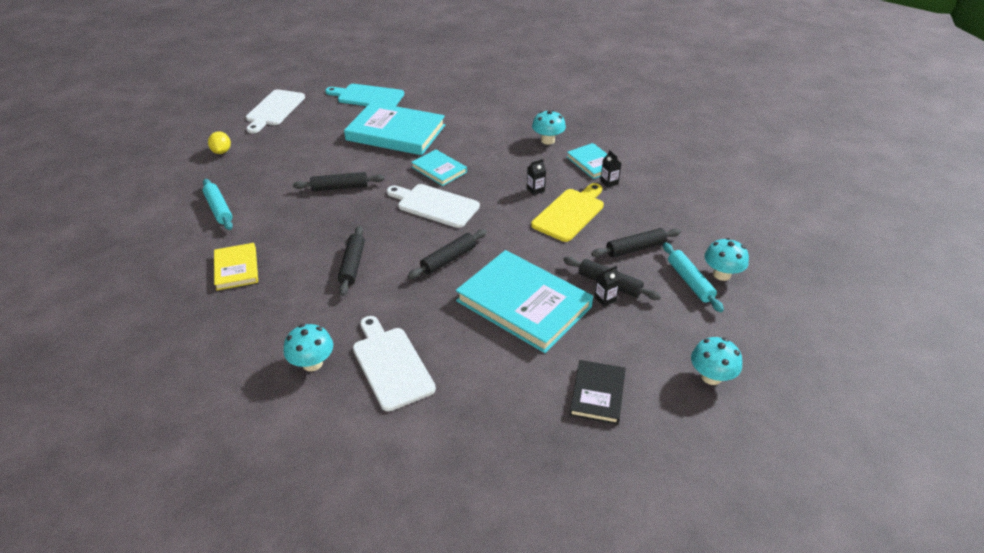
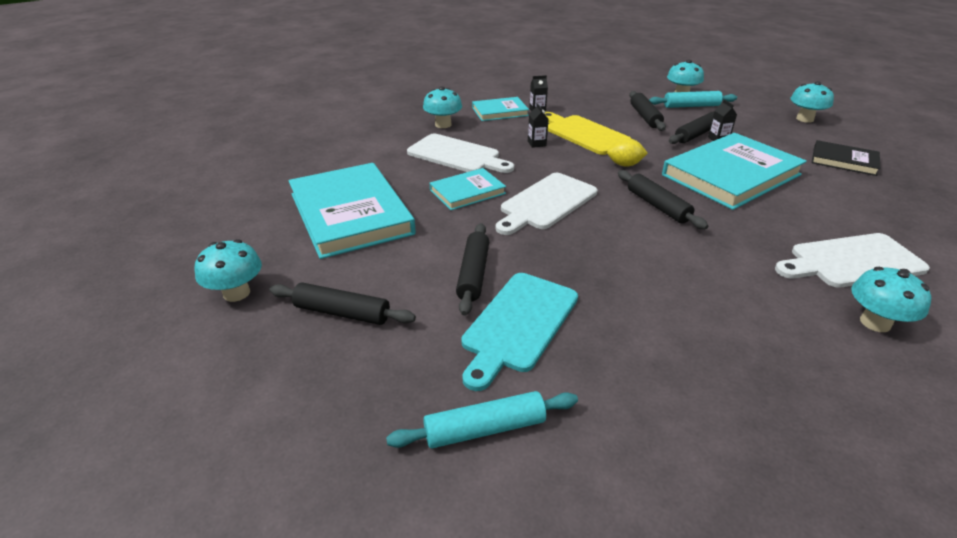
camera: 75 degrees left, 5 degrees down
(222, 152) = (258, 427): yellow lemon -> yellow lemon (624, 165)
(236, 268) = (676, 401): yellow book -> none
(274, 109) = (147, 339): white cutting board -> white cutting board (456, 155)
(310, 120) = (236, 293): none -> turquoise mushroom
(352, 265) = (667, 276): black rolling pin -> black rolling pin (342, 313)
(368, 96) = (216, 228): turquoise cutting board -> turquoise cutting board (518, 324)
(396, 133) = (350, 213): turquoise book -> turquoise book turned 60 degrees counterclockwise

